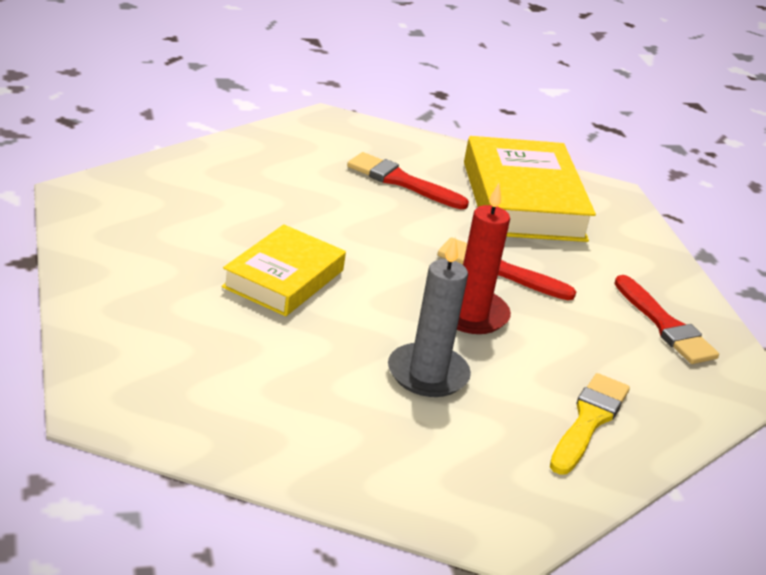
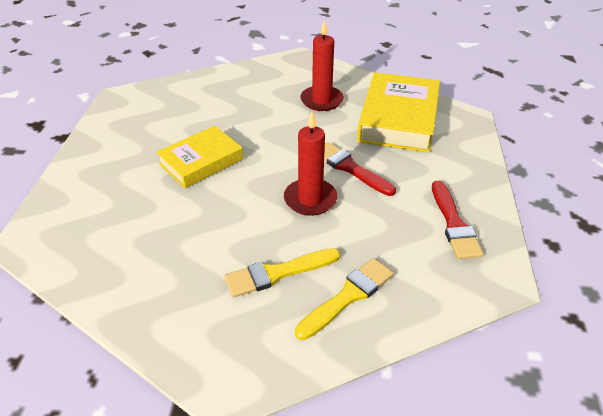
camera: 25 degrees right, 10 degrees up
(401, 181) = (321, 100): red brush -> red candle
(427, 374) = (251, 242): grey candle -> none
(486, 406) = (277, 273): none -> yellow brush

